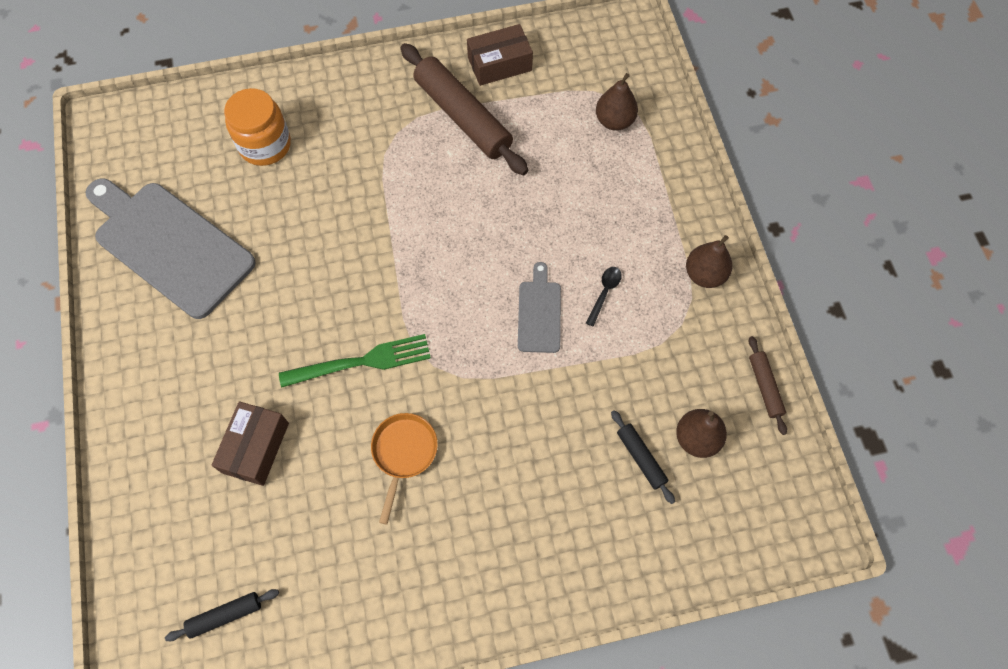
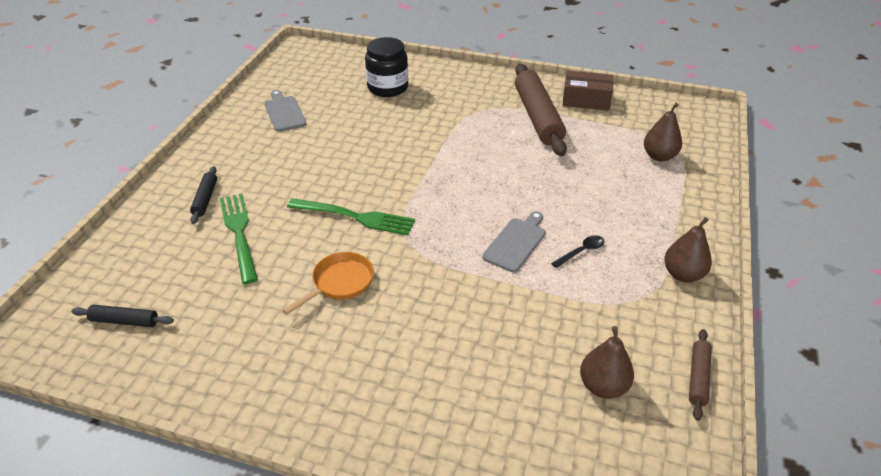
camera: 30 degrees right, 25 degrees down
(169, 245) = (284, 112): grey cutting board -> grey cutting board, size x0.48
(256, 448) = (239, 233): brown box -> green fork
(265, 145) = (387, 87): orange jar -> black jar
(641, 458) = (538, 376): black rolling pin -> black rolling pin (205, 199)

